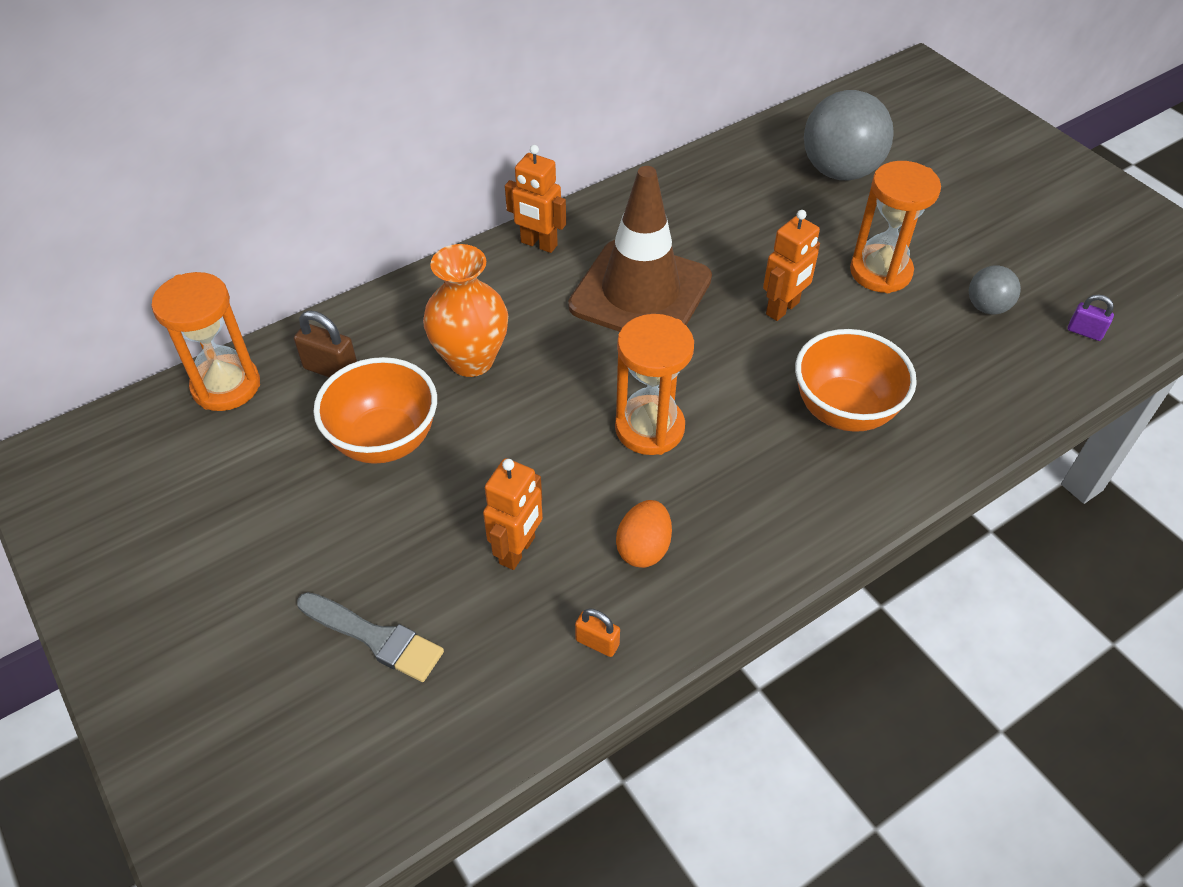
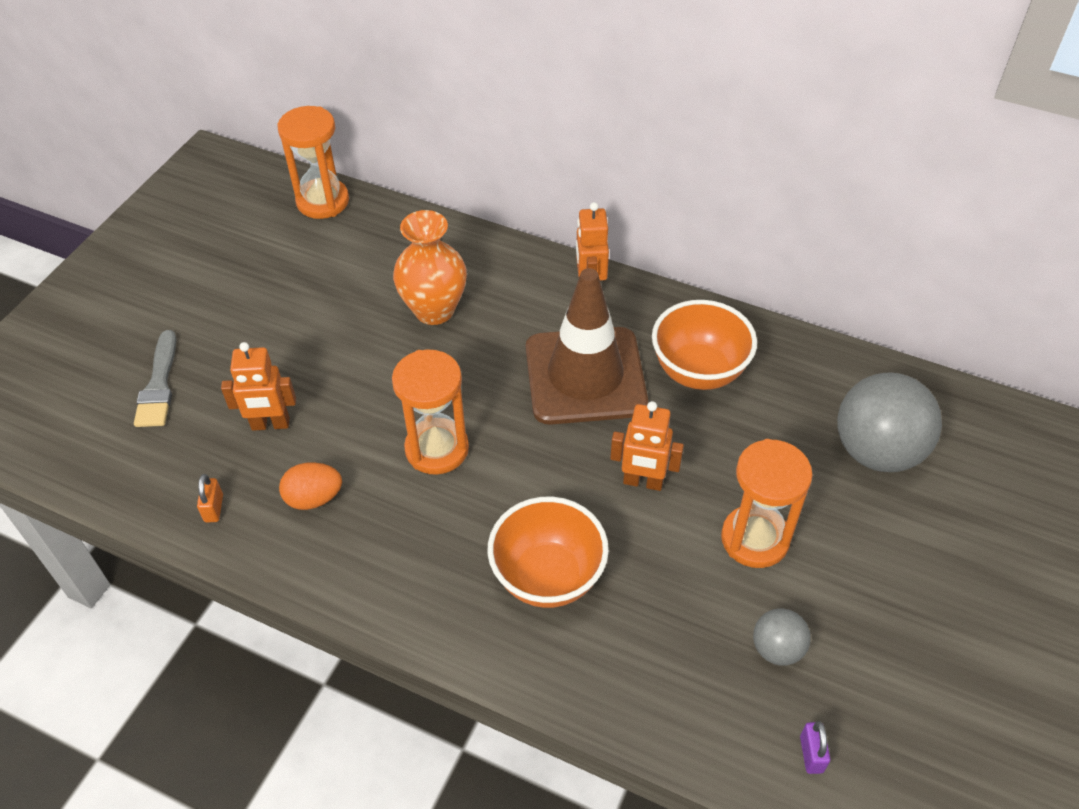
camera: 60 degrees right, 0 degrees up
(331, 369) = (372, 242): brown padlock -> none
(385, 440) = (326, 304): orange bowl -> orange bowl (698, 371)

